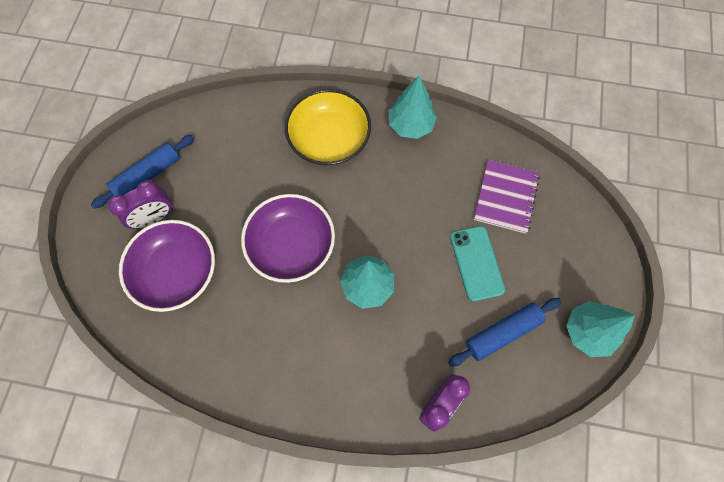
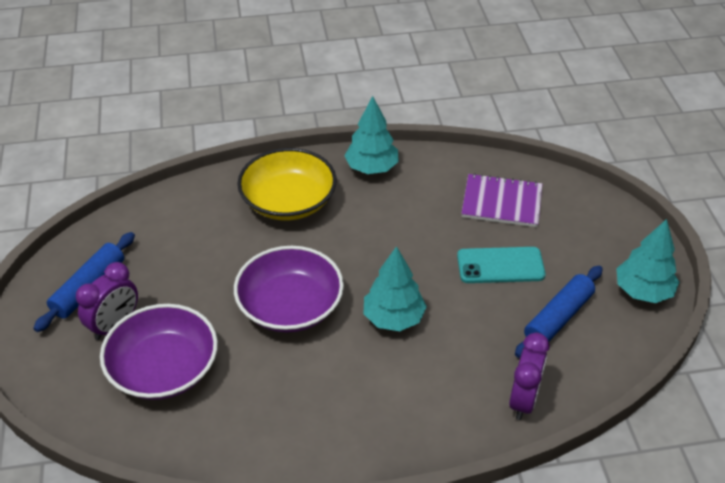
camera: 20 degrees left, 25 degrees down
(476, 263) = (500, 265): turquoise phone -> turquoise phone turned 60 degrees counterclockwise
(506, 197) = (501, 202): purple notebook -> purple notebook turned 75 degrees counterclockwise

